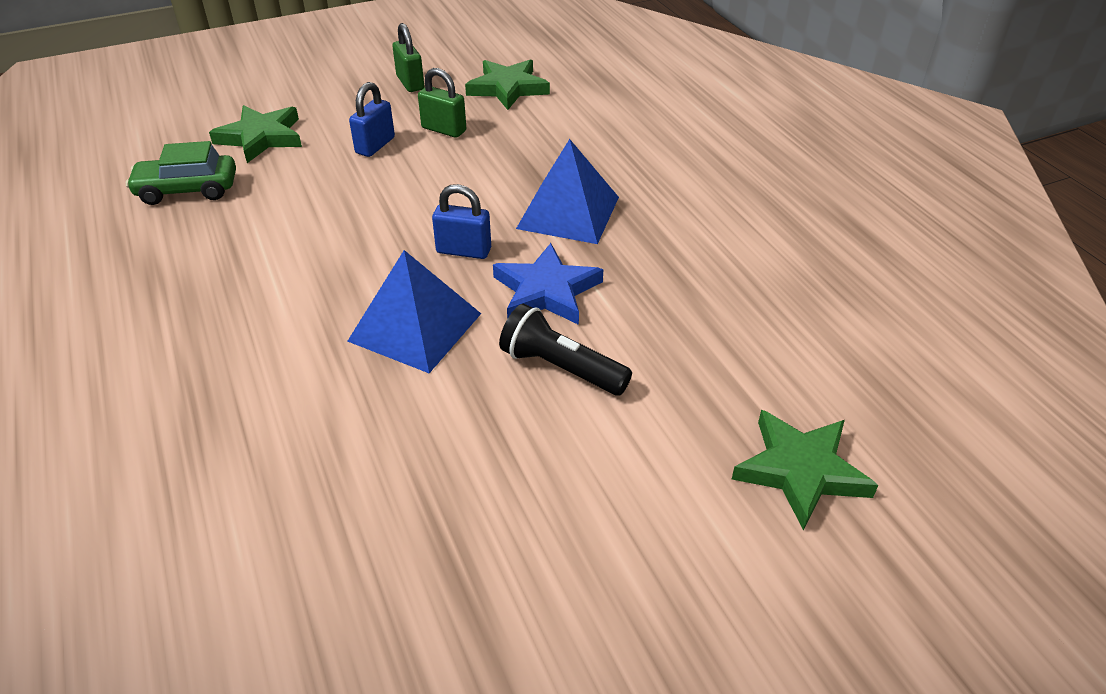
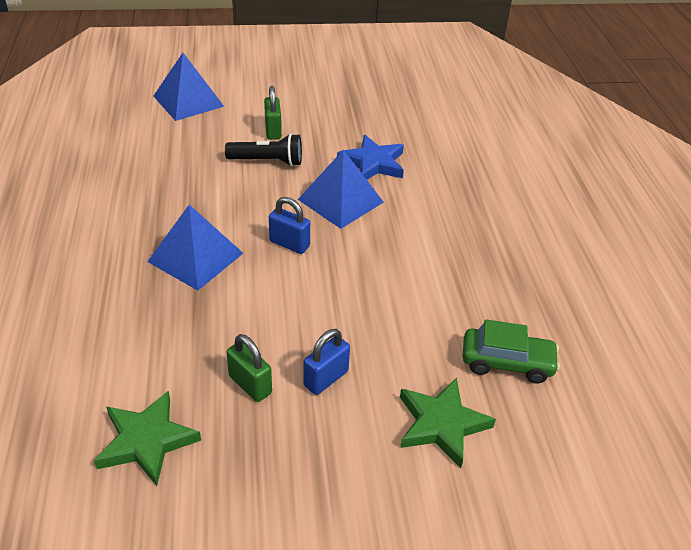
camera: 165 degrees left, 0 degrees up
(410, 83) = (255, 487): green padlock -> green padlock (273, 131)
(546, 291) = (249, 203): blue star -> blue star (373, 163)
(560, 368) = (268, 161): black flashlight -> black flashlight turned 45 degrees counterclockwise
(800, 470) = (188, 101): green star -> blue pyramid

